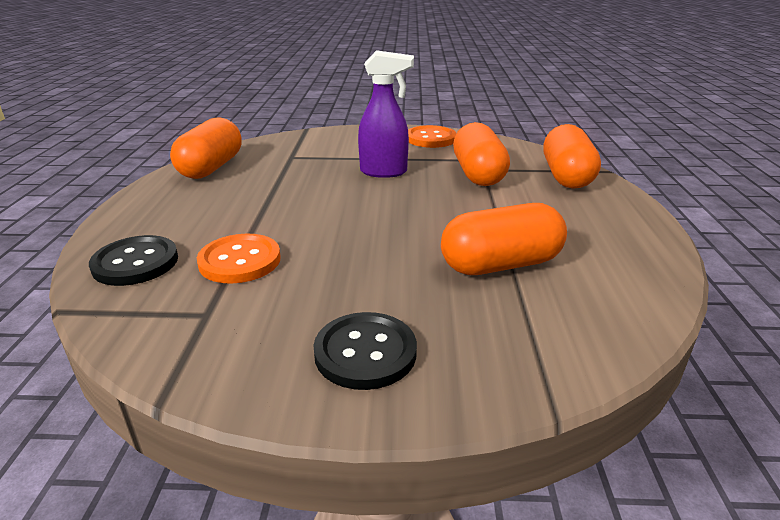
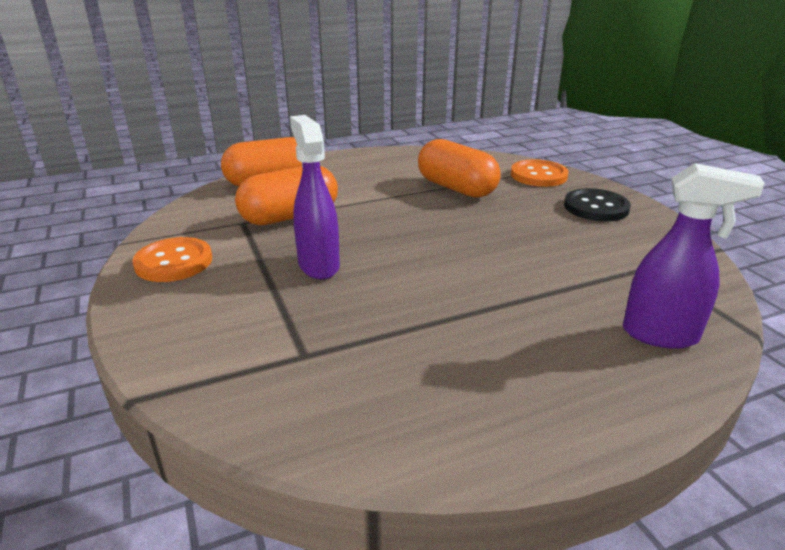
camera: 115 degrees left, 0 degrees up
(135, 263) = (661, 335): black button -> purple spray bottle
(211, 168) = (405, 420): orange capsule -> none
(240, 261) = (580, 280): orange button -> orange button (538, 175)

